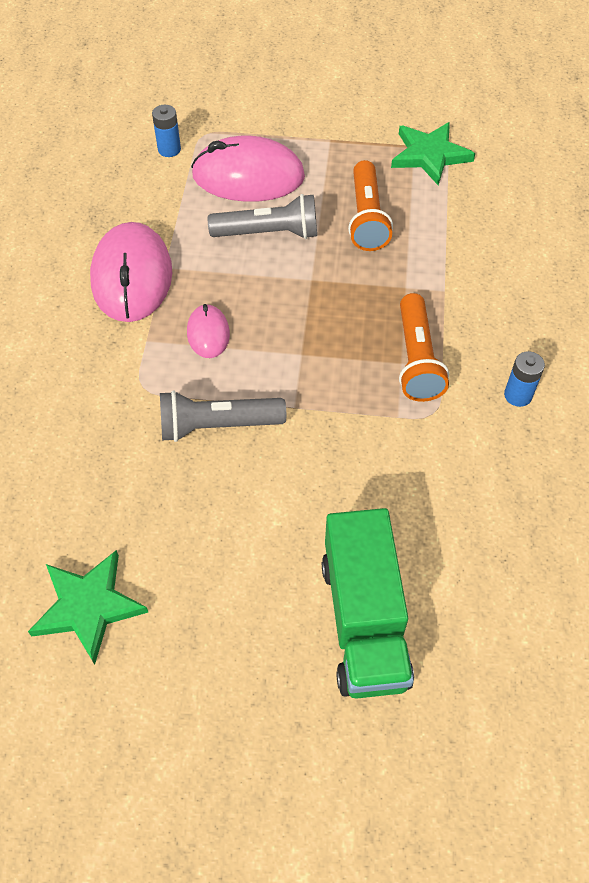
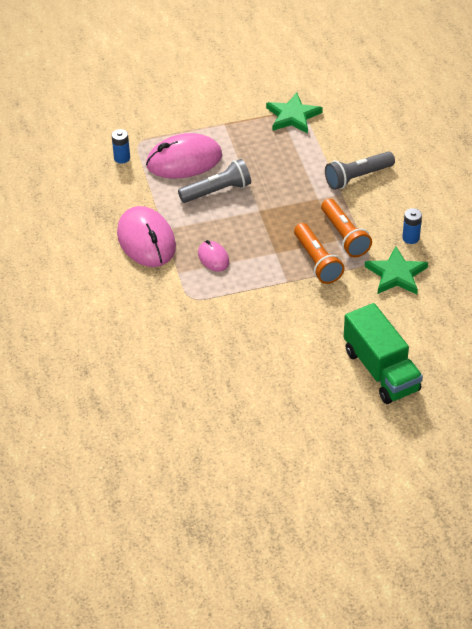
camera: 20 degrees left, 10 degrees down
(88, 606) = (229, 411): green star -> green star (396, 274)
(217, 425) = (248, 304): grey flashlight -> grey flashlight (357, 177)
(366, 218) = (273, 165): orange flashlight -> orange flashlight (317, 261)

